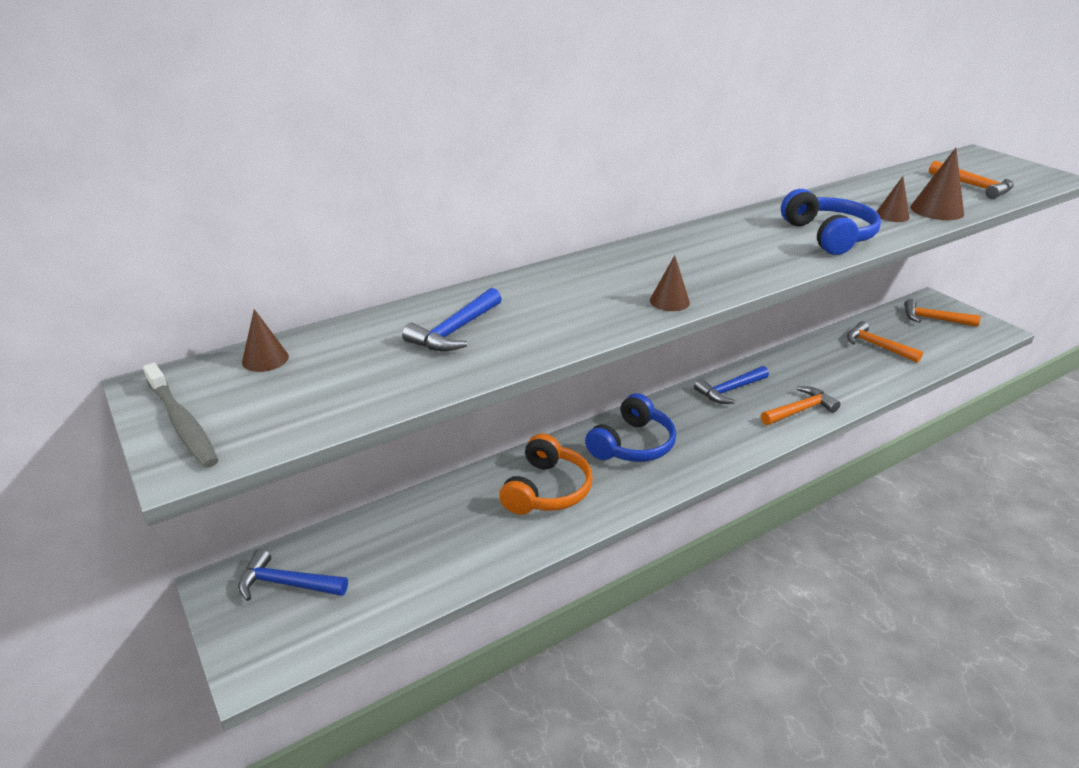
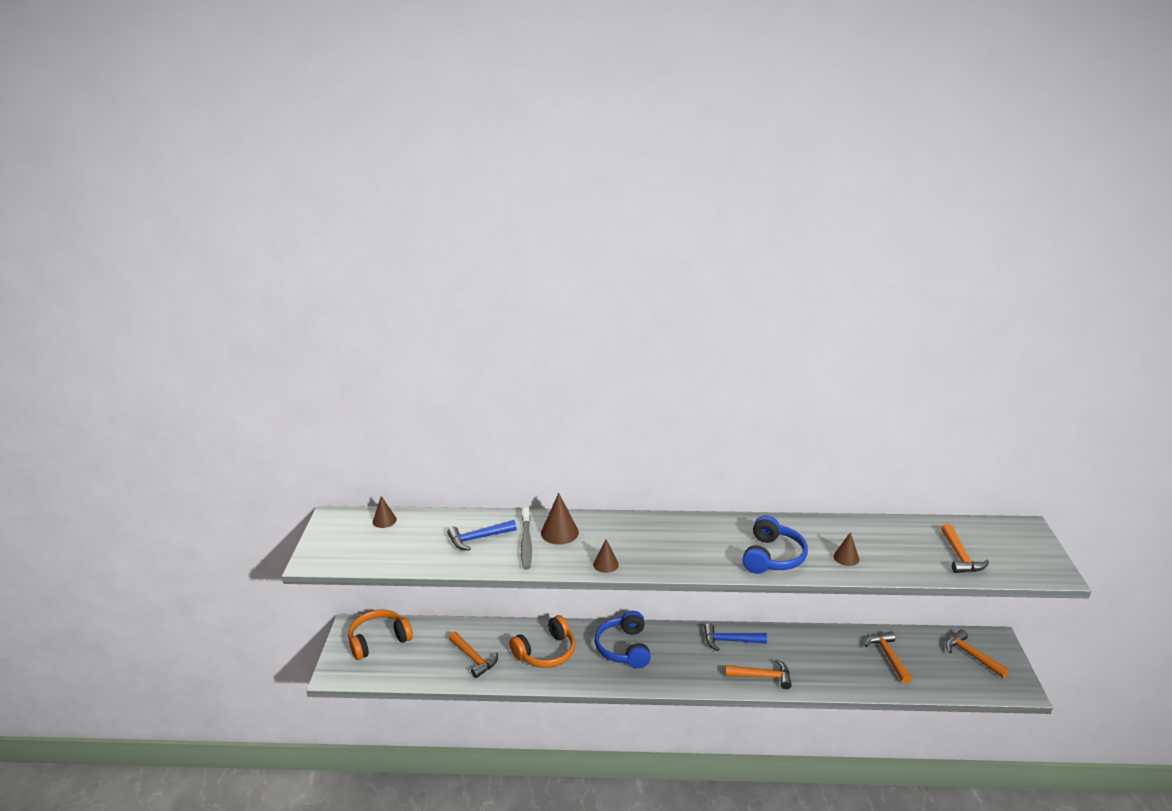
camera: 35 degrees right, 5 degrees down
(182, 423) = (326, 541): grey toothbrush -> grey toothbrush (526, 543)
(286, 584) = (379, 640): blue hammer -> orange headphones
(458, 541) = (473, 658): none -> orange hammer
(632, 444) = (624, 648): blue headphones -> blue headphones turned 105 degrees clockwise
(936, 210) = (889, 566): brown cone -> brown cone (559, 532)

